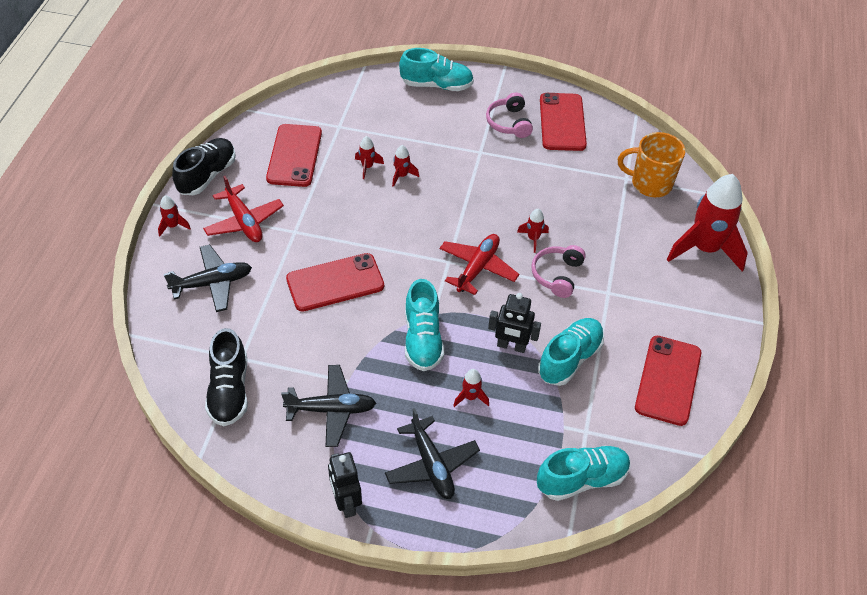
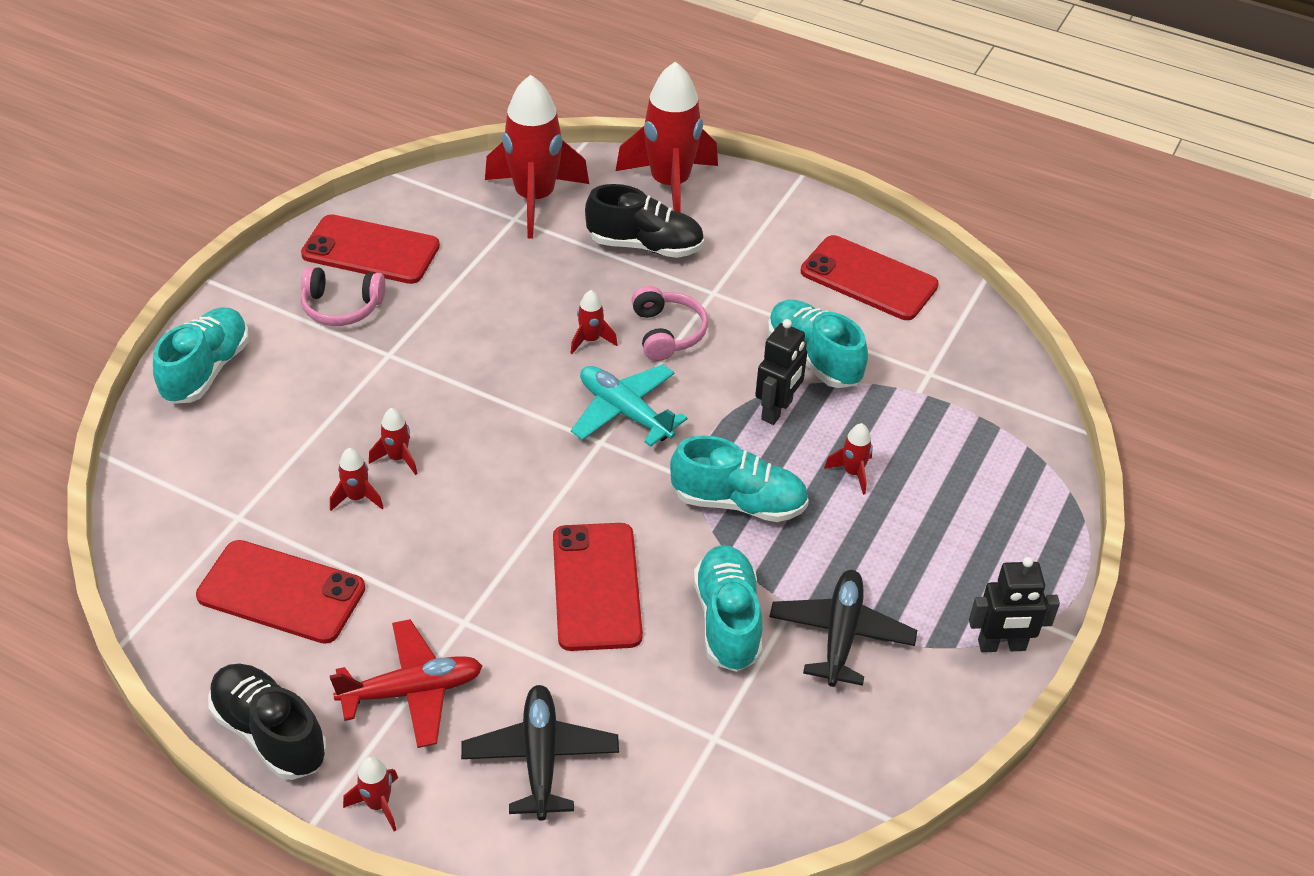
camera: 75 degrees left, 5 degrees down
(229, 391) = (776, 763): black shoe -> black shoe (645, 245)
(431, 465) = (955, 538): black plane -> none
(477, 268) = (625, 412): red plane -> turquoise plane
(557, 275) = (667, 333): pink headphones -> pink headphones turned 135 degrees counterclockwise
(582, 479) = (999, 395): turquoise shoe -> turquoise shoe (727, 620)
(650, 184) = (535, 199): orange mug -> red rocket

